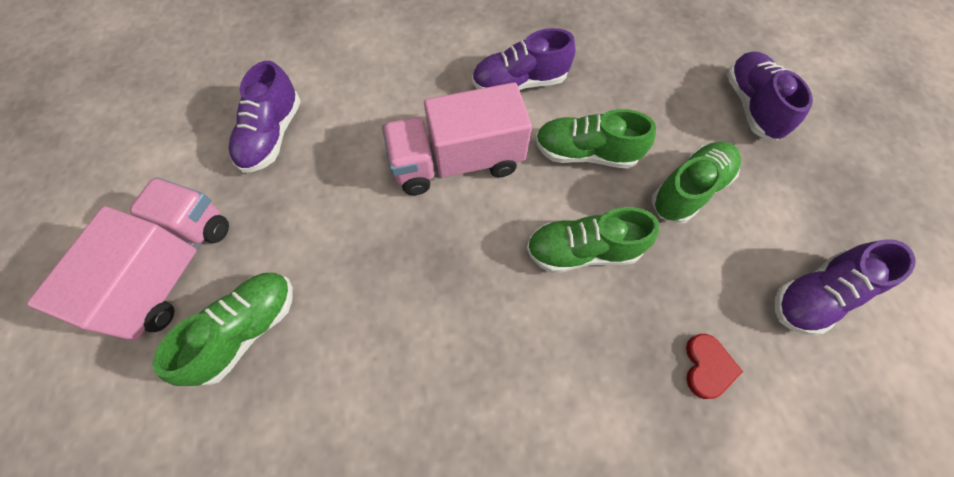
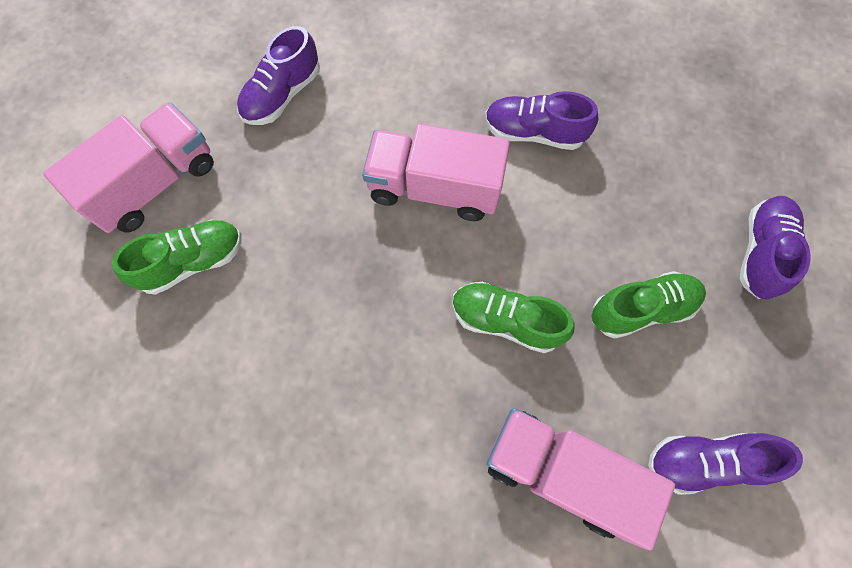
camera: 25 degrees right, 5 degrees up
(586, 153) = (560, 230): green shoe -> none
(707, 367) = (561, 473): red heart -> pink truck

